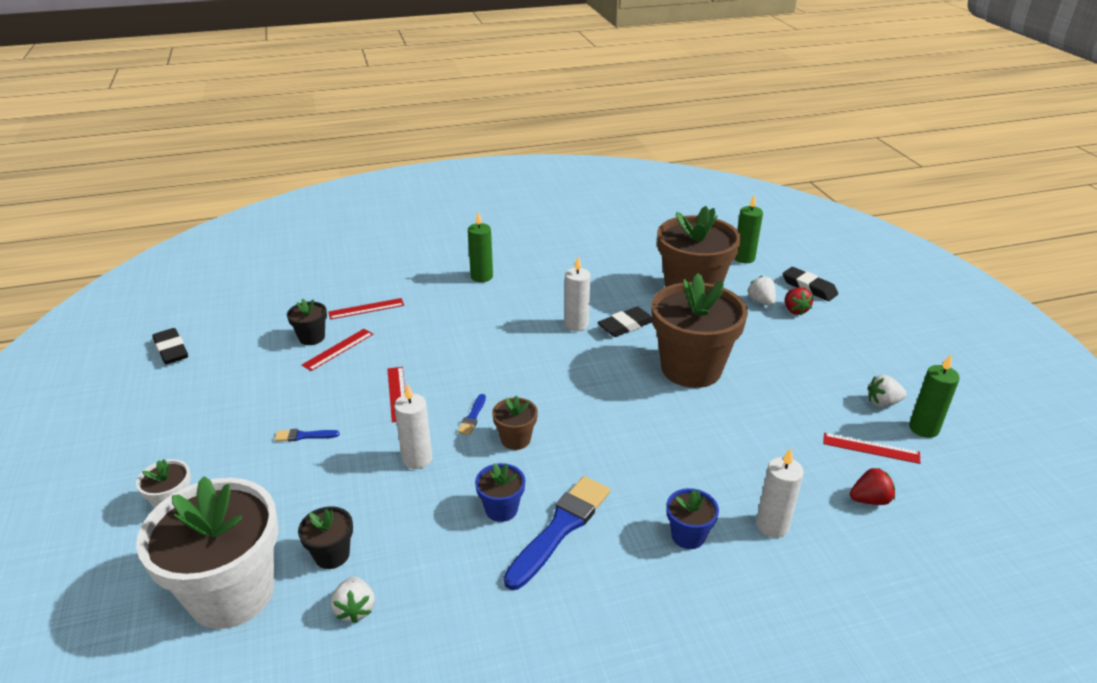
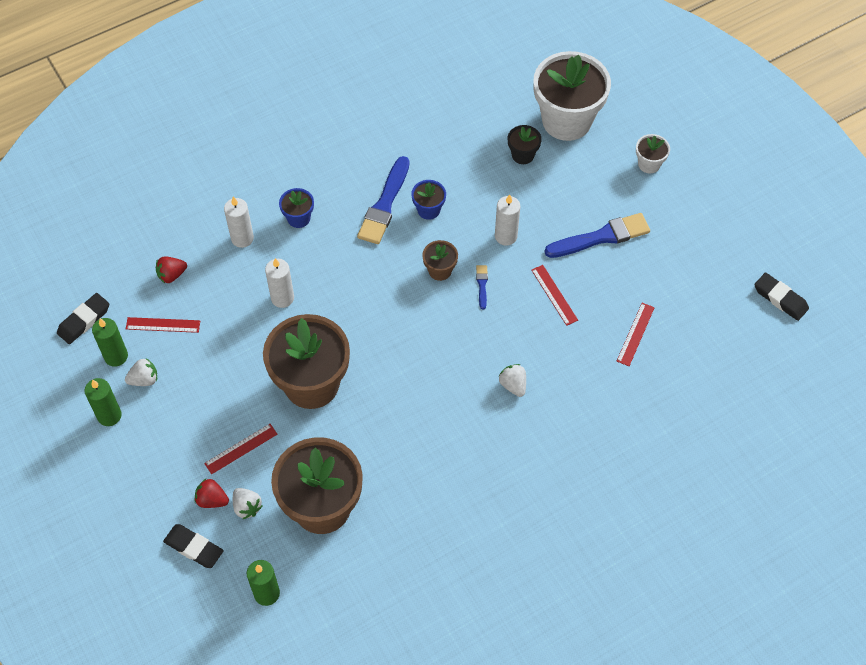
camera: 165 degrees right, 25 degrees up
(304, 436) = (601, 237): blue brush -> blue brush, size x2.21
(312, 337) = (669, 343): black flower pot -> none
(355, 609) = (489, 128): white strawberry -> white strawberry (513, 385)
(366, 309) = (644, 396): red ruler -> red ruler (241, 448)
(481, 276) = (554, 480): green candle -> green candle (109, 415)
(576, 324) = (430, 422): white candle -> white candle (282, 298)
(626, 325) = (381, 432): black eraser -> black eraser (84, 320)
(795, 310) = (212, 500): red strawberry -> red strawberry turned 45 degrees counterclockwise

